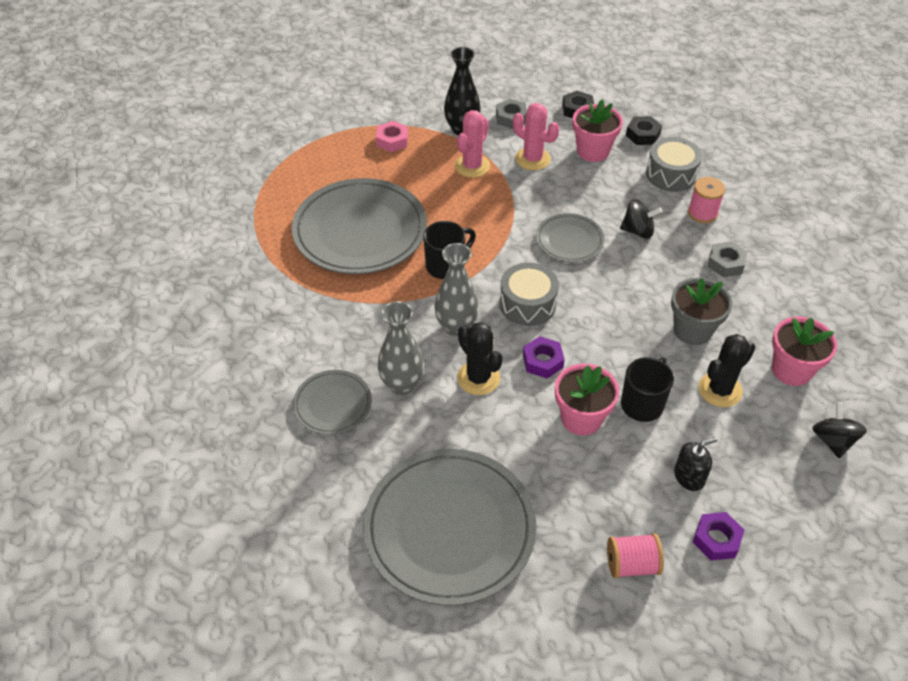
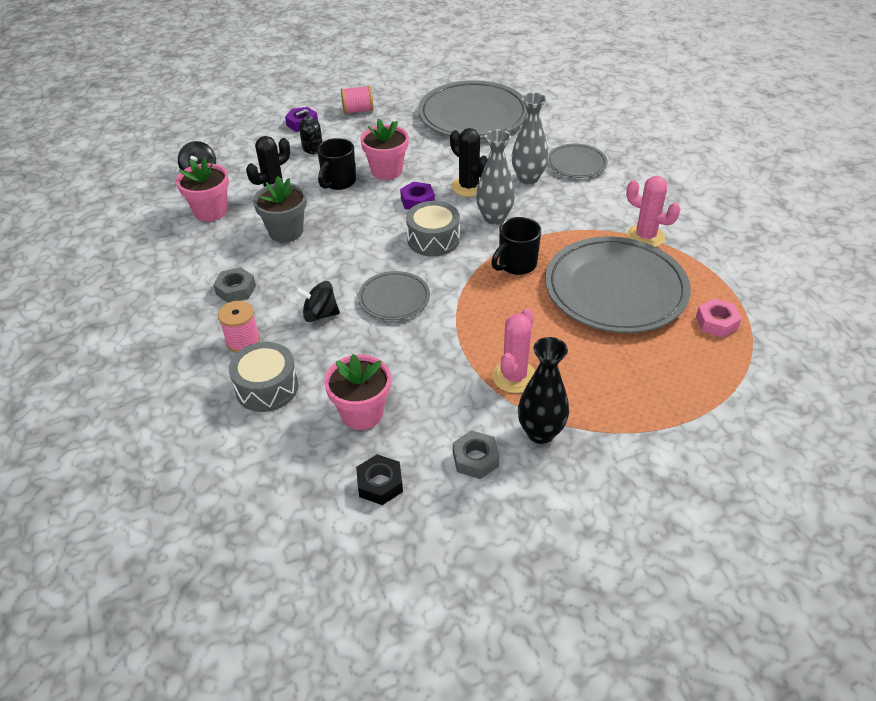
camera: 175 degrees right, 5 degrees down
(392, 140) = (627, 405): pink nut -> pink nut (716, 322)
(532, 159) = (440, 394): pink cactus -> pink cactus (645, 236)
(643, 135) = (291, 446): black nut -> none

